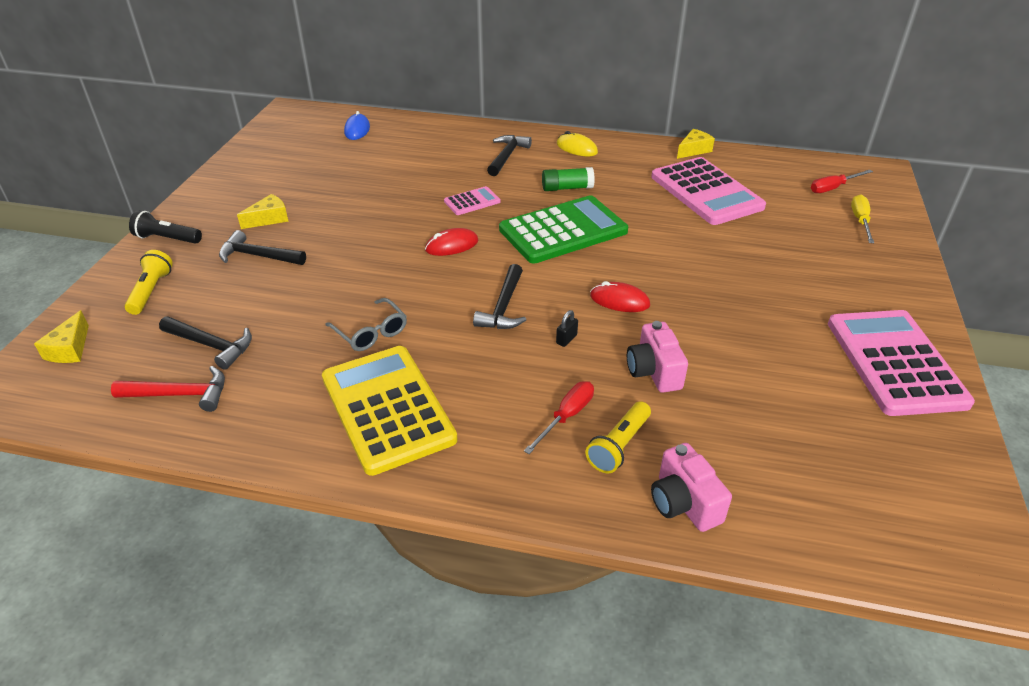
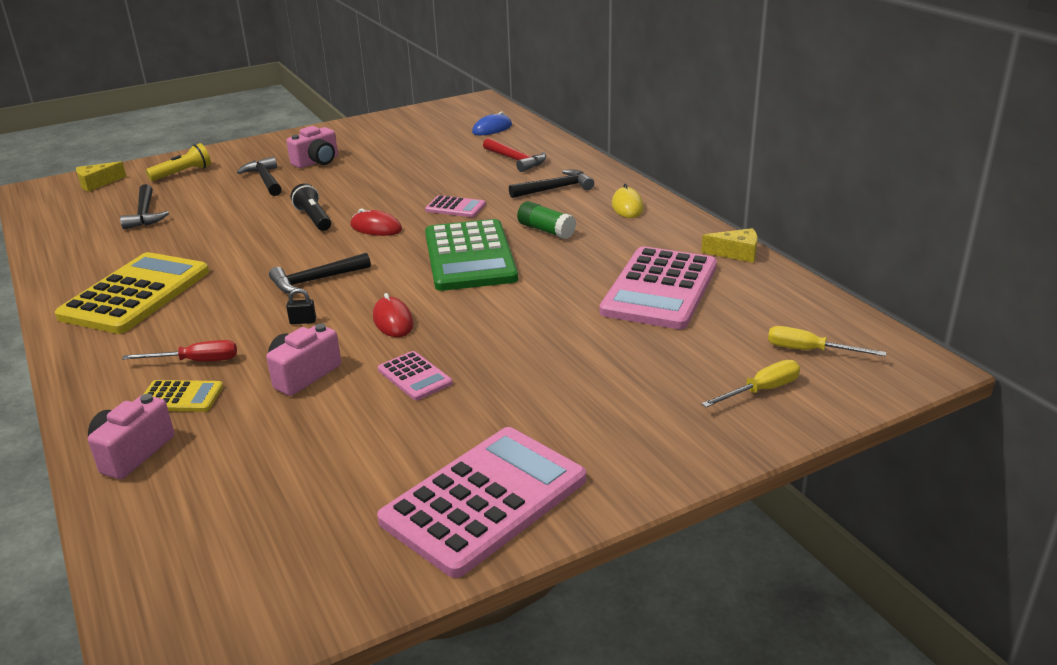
camera: 50 degrees right, 10 degrees down
(167, 239) = (247, 149): black flashlight -> black flashlight (314, 218)
(180, 394) = (84, 230): red hammer -> red hammer (516, 160)
(269, 219) = (317, 162): yellow cheese -> pink camera
(371, 332) = (219, 251): grey glasses -> none
(563, 230) = (470, 256): green calculator -> green calculator turned 60 degrees clockwise
(619, 446) = (180, 397): yellow flashlight -> yellow calculator
(713, 325) = (415, 376): none -> pink calculator
(833, 188) = (810, 351): red screwdriver -> yellow screwdriver

